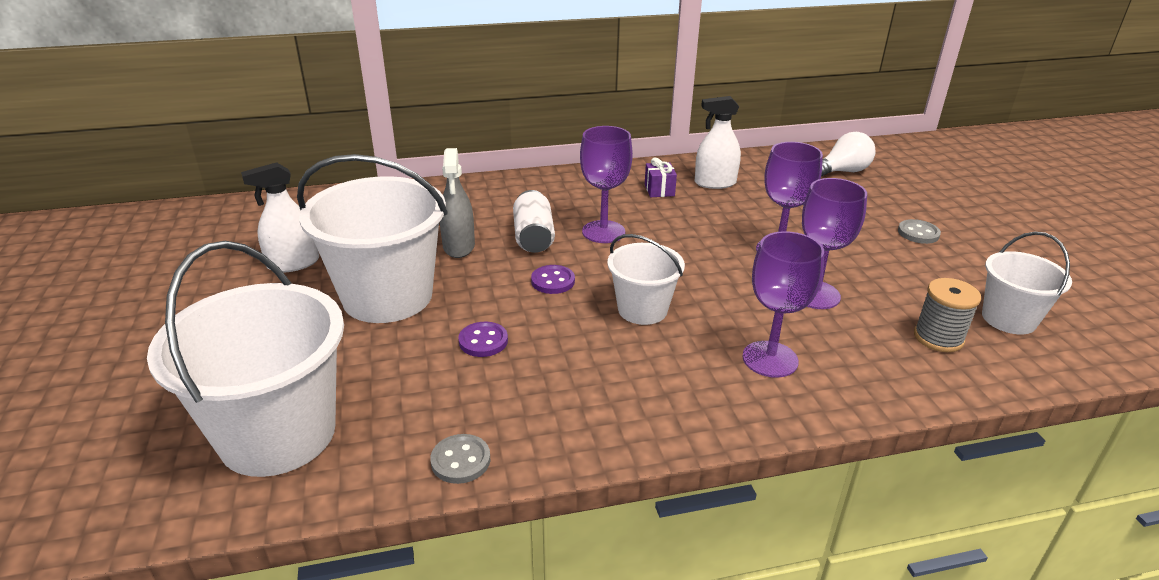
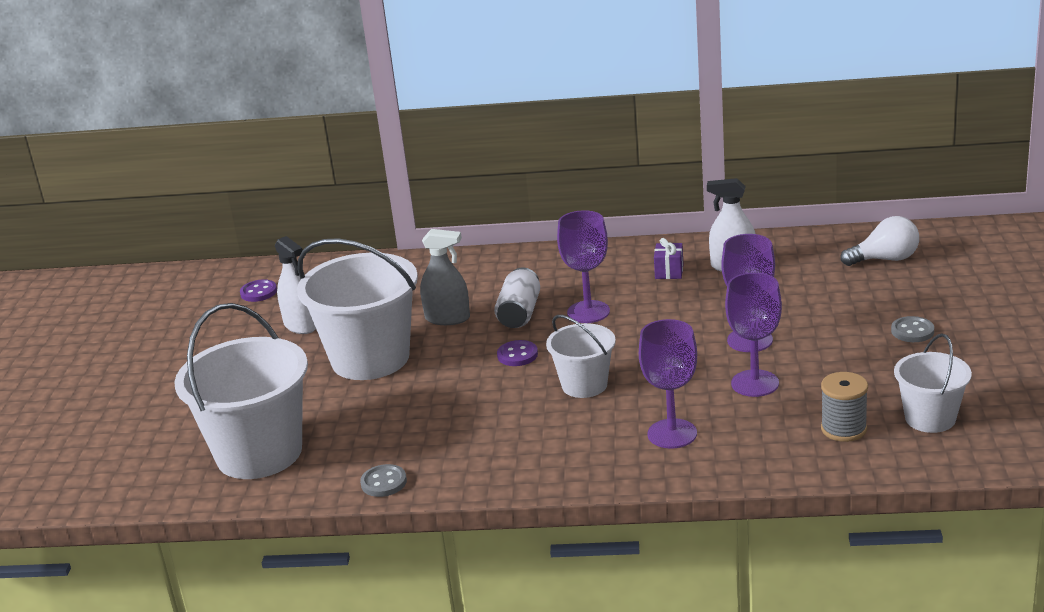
camera: 20 degrees right, 5 degrees down
(293, 263) = (301, 325): white spray bottle -> white spray bottle turned 120 degrees counterclockwise
(459, 246) = (447, 318): grey spray bottle -> grey spray bottle turned 90 degrees counterclockwise
(483, 341) = (435, 400): purple button -> purple button (258, 292)

